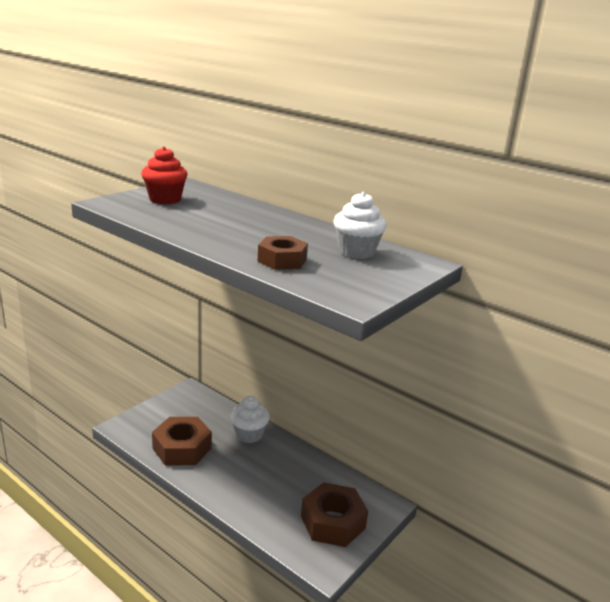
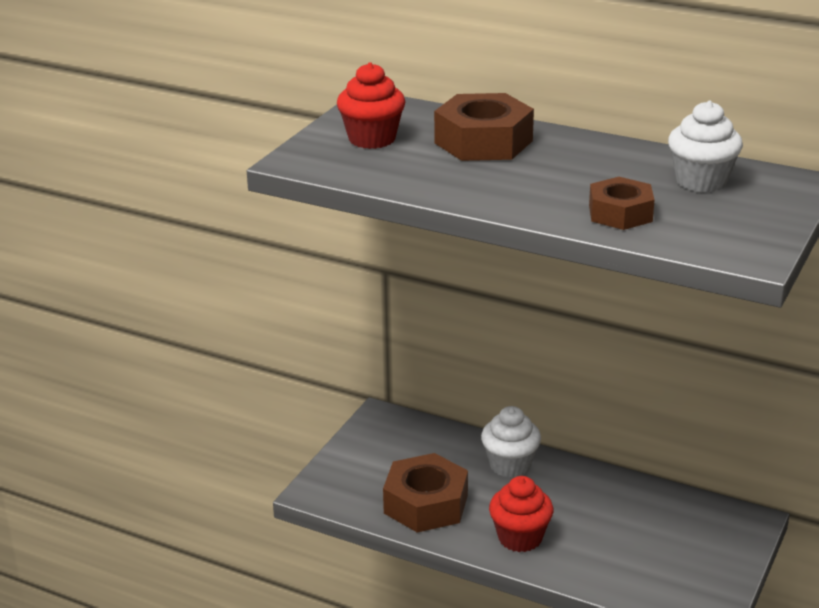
camera: 10 degrees left, 5 degrees up
(227, 483) = (520, 538): none -> red cupcake
(333, 522) = (690, 557): brown nut -> brown nut (483, 142)

